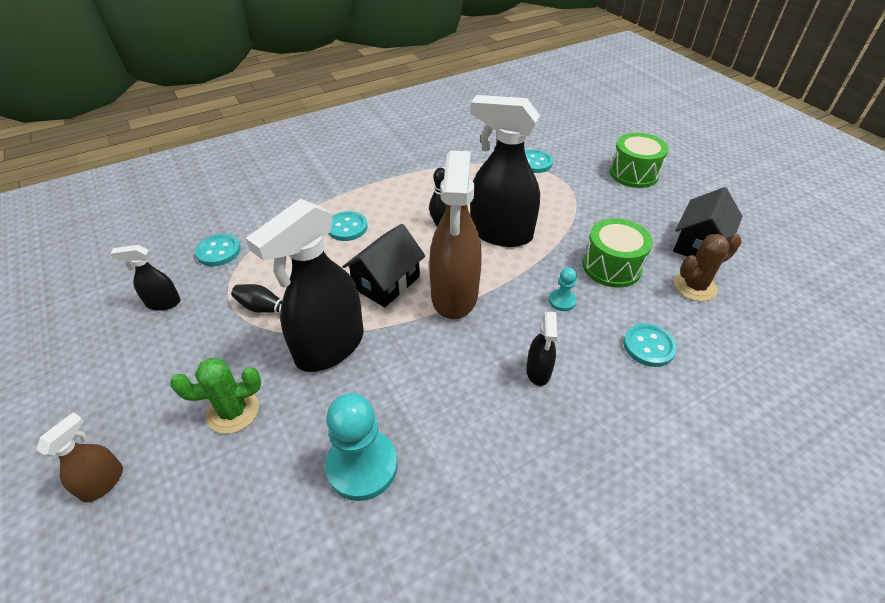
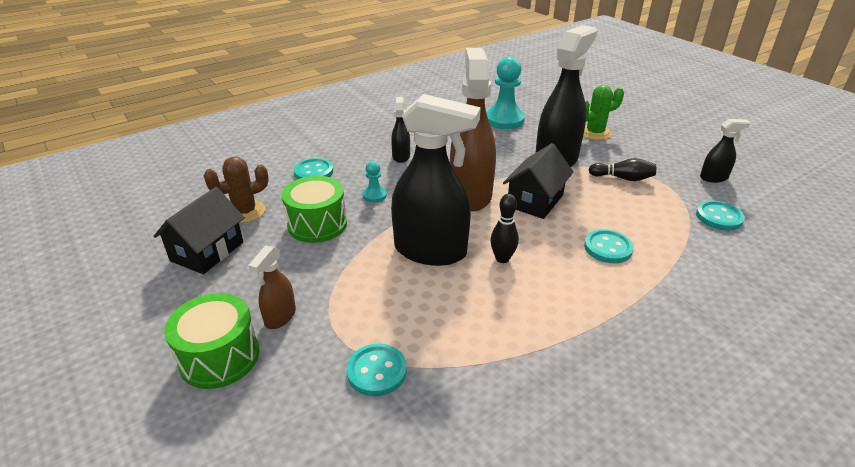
camera: 175 degrees right, 10 degrees down
(103, 482) = (637, 110): brown spray bottle -> brown spray bottle (280, 317)

